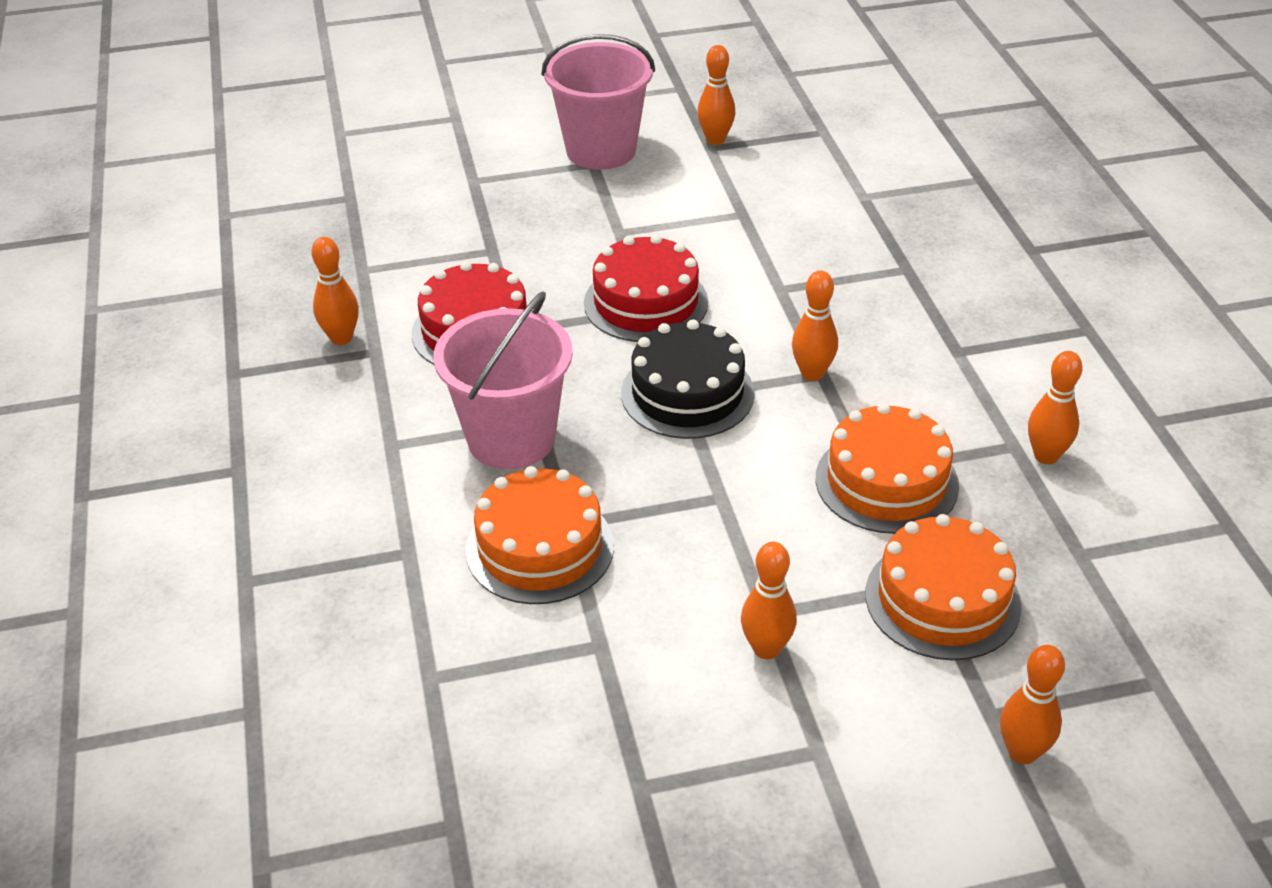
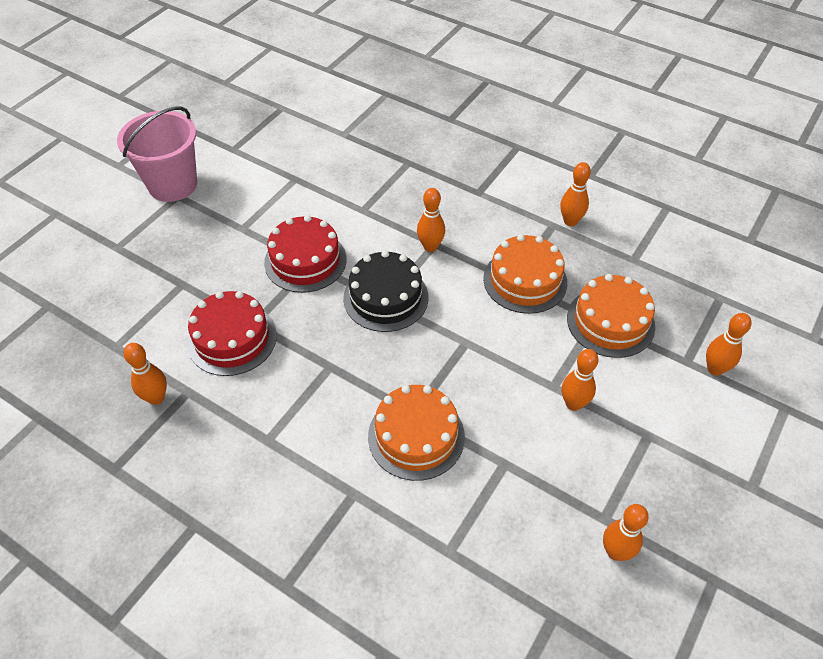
camera: 45 degrees left, 10 degrees up
(511, 439) = (328, 387): pink bucket -> none
(715, 139) = (230, 143): orange bowling pin -> orange bowling pin (615, 552)

